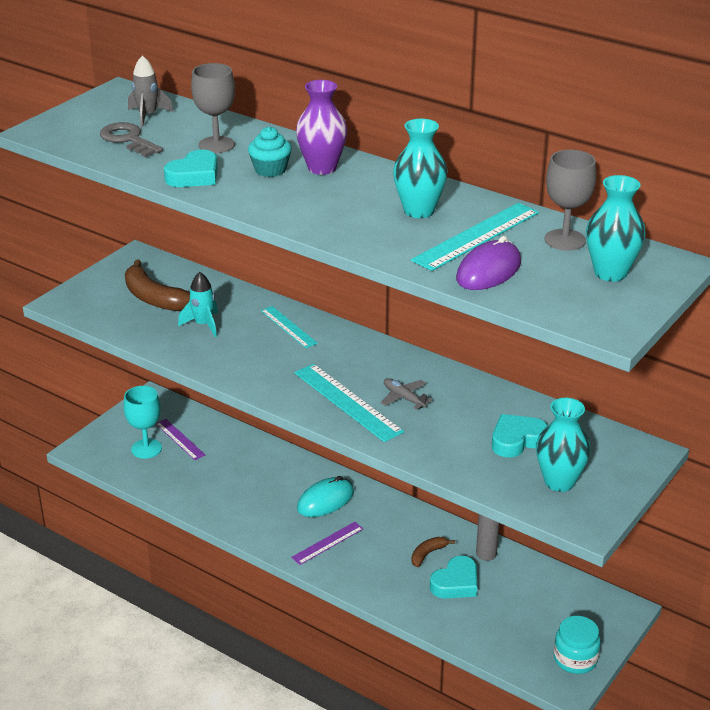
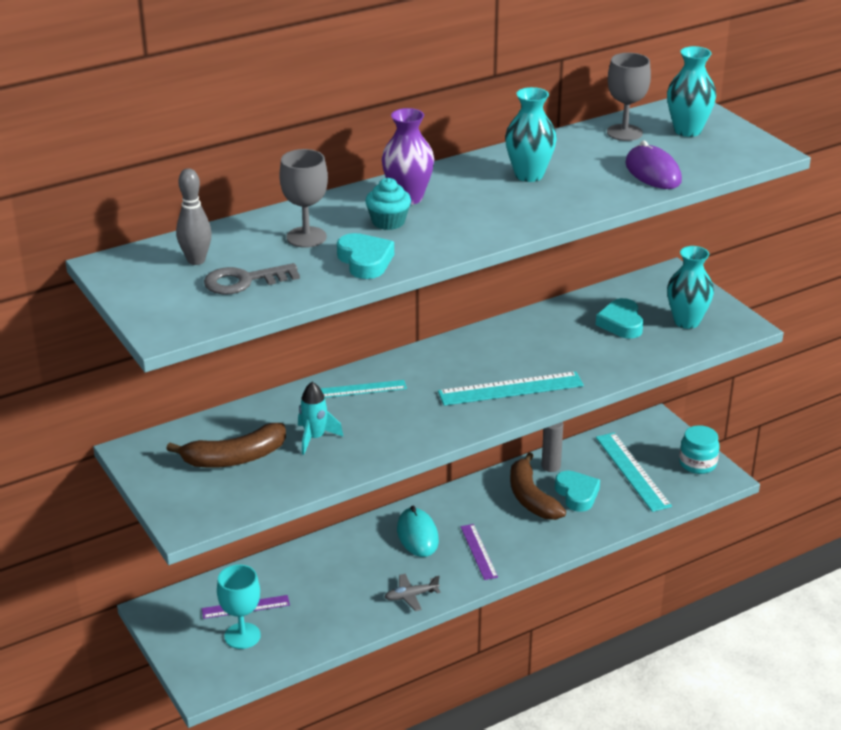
camera: 65 degrees left, 0 degrees up
(147, 116) = (196, 260): grey rocket -> grey bowling pin
(404, 398) = (525, 359): grey plane -> grey plane (411, 596)
(428, 554) = (531, 498): brown banana -> brown banana, size x1.92
(476, 236) = (592, 163): turquoise ruler -> turquoise ruler (632, 471)

